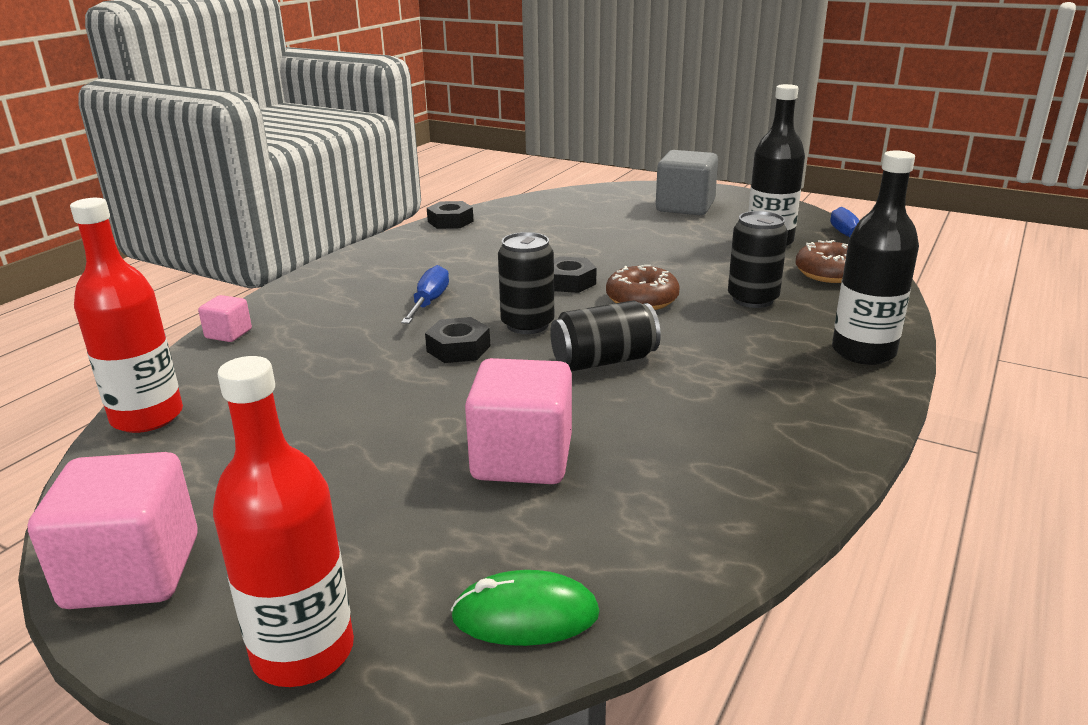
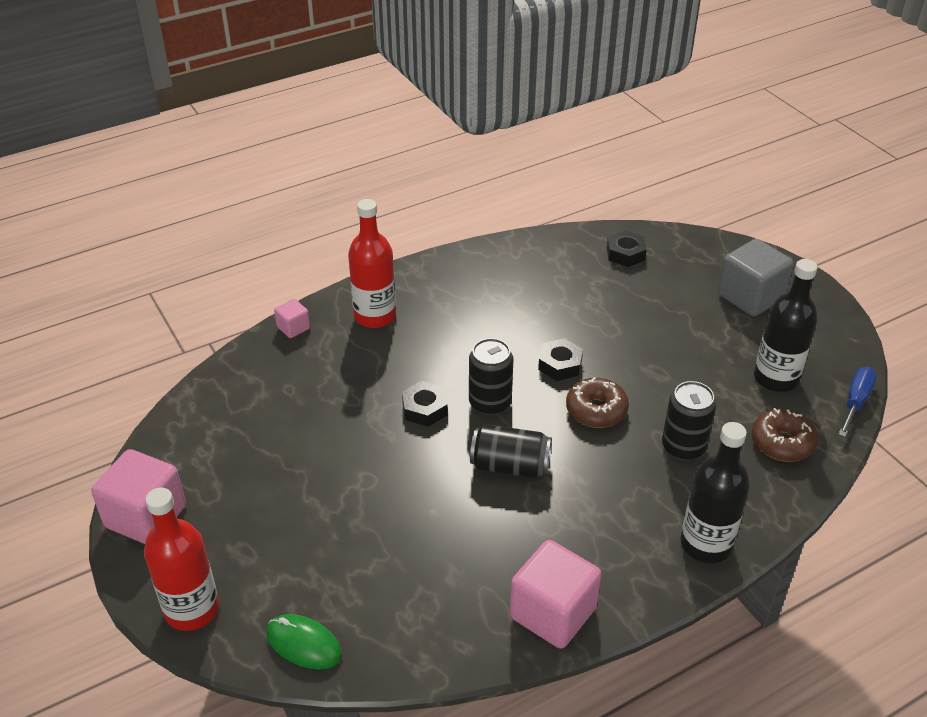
camera: 30 degrees right, 15 degrees up
(147, 417) = (208, 393): red bottle -> red bottle (375, 316)
(429, 302) = (442, 347): blue screwdriver -> none
(450, 221) = (532, 243): black nut -> black nut (625, 253)
(522, 459) = (386, 532): pink cube -> pink cube (553, 613)

